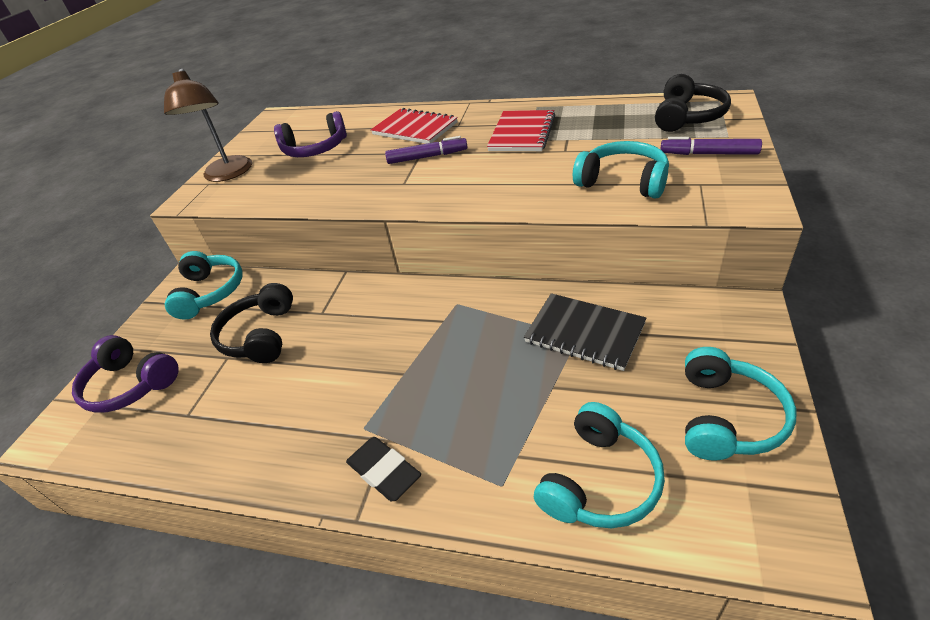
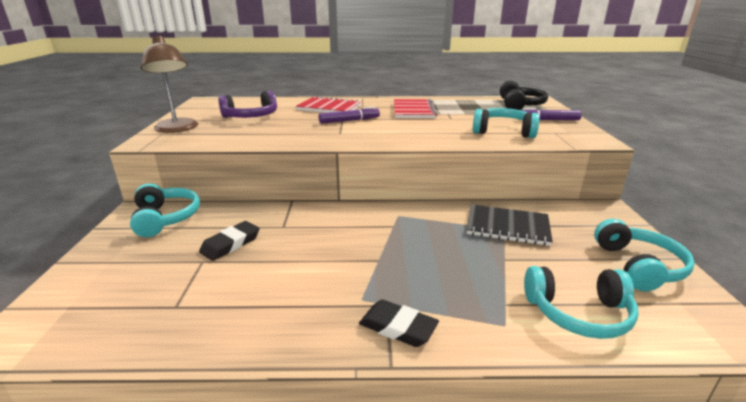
camera: 20 degrees left, 15 degrees down
(131, 384) = (101, 288): purple headphones -> none
(261, 335) = (231, 244): black headphones -> black eraser
(599, 480) = (578, 312): turquoise headphones -> turquoise headphones turned 75 degrees clockwise

